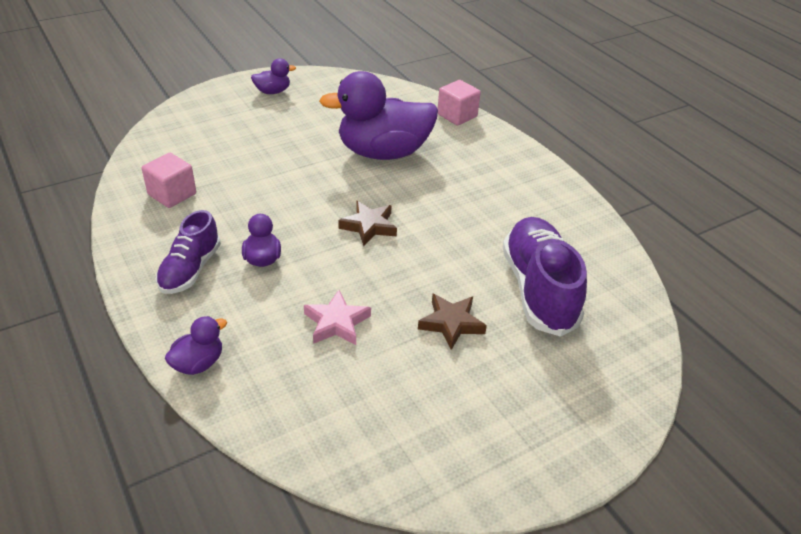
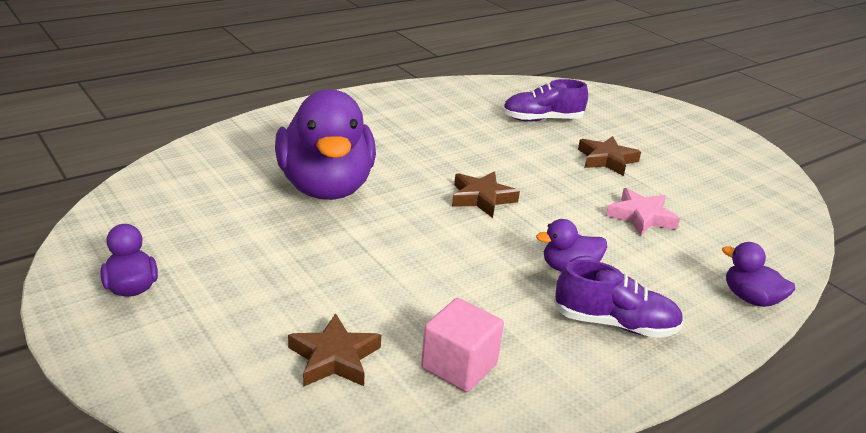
camera: 95 degrees left, 10 degrees down
(194, 152) = (334, 358): none -> brown star
(457, 115) = (236, 136): pink cube -> none
(538, 289) = (542, 119): purple shoe -> purple shoe, size x0.62

